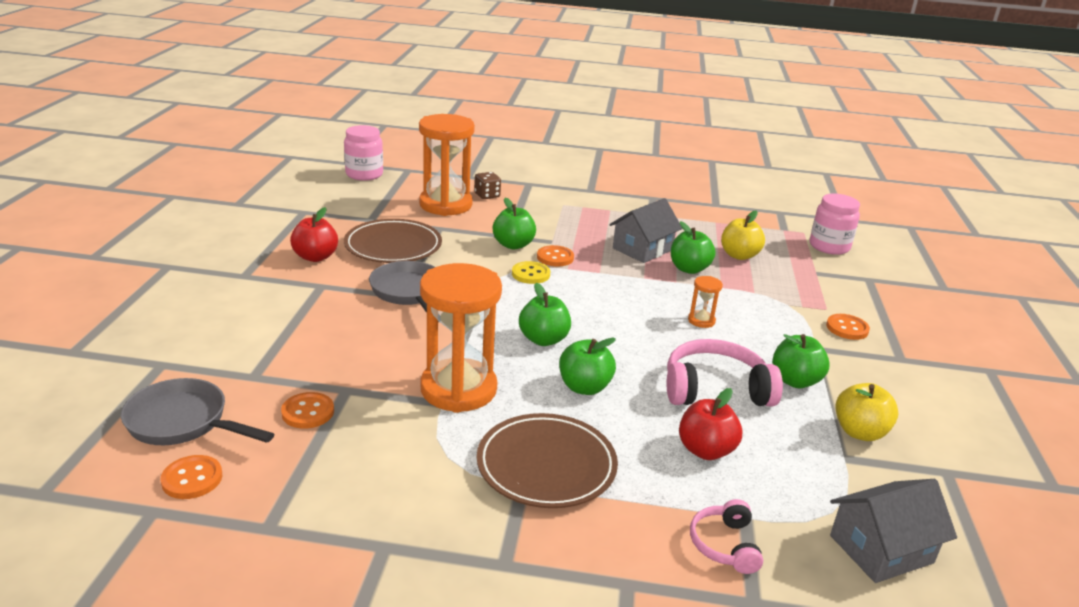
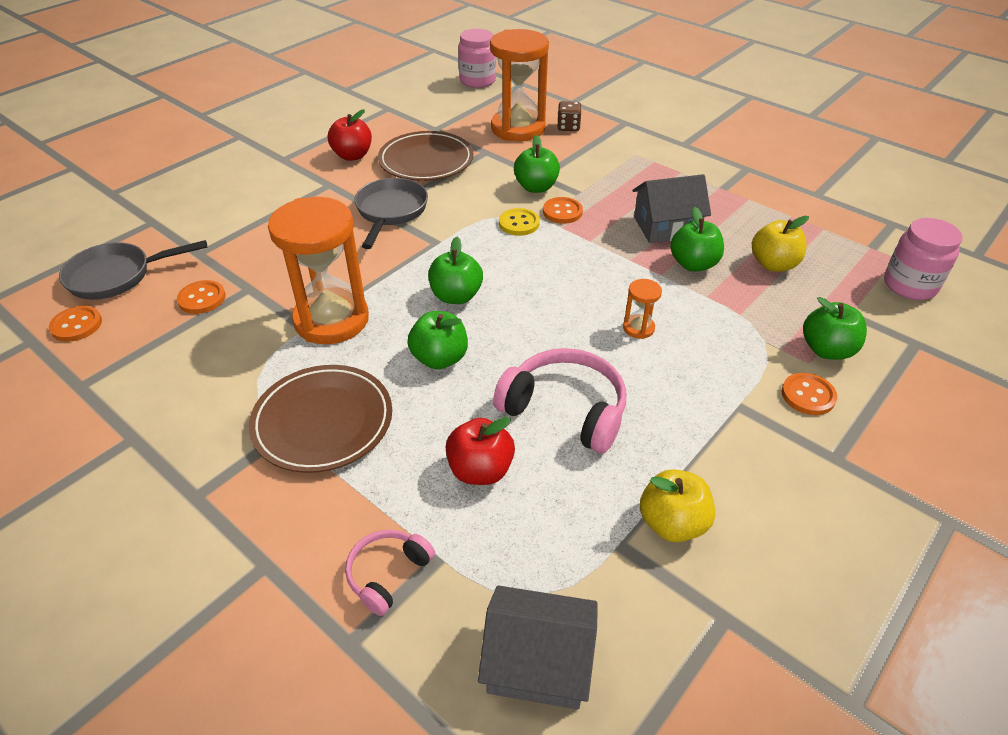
camera: 35 degrees right, 15 degrees up
(183, 422) = (117, 276): grey pan -> grey pan turned 75 degrees counterclockwise
(795, 381) = (666, 434): green apple -> green apple (827, 350)

